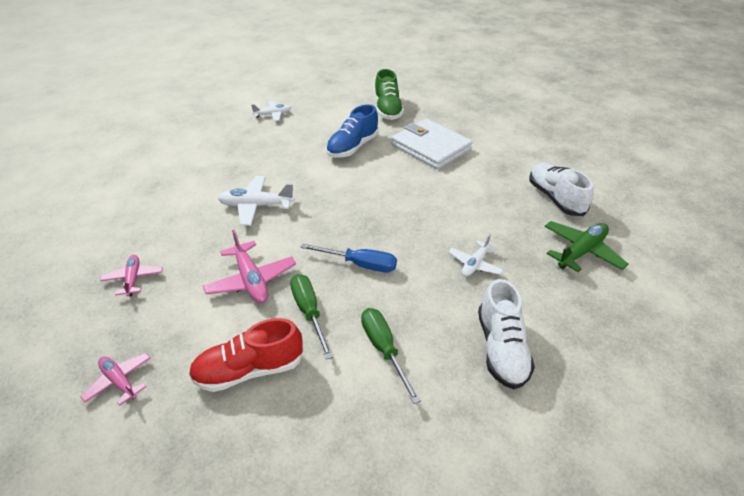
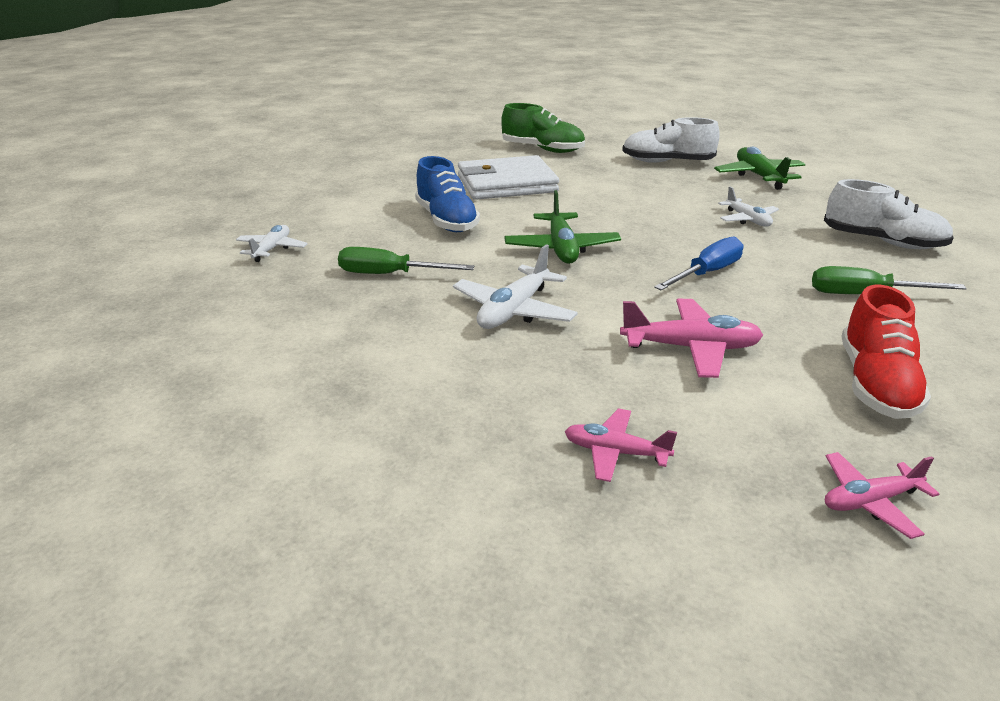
camera: 60 degrees left, 10 degrees down
(309, 312) = (780, 322): green screwdriver -> green screwdriver (389, 274)
(348, 197) = (561, 248): none -> green plane
(387, 109) = (385, 182): green shoe -> green shoe (543, 149)

